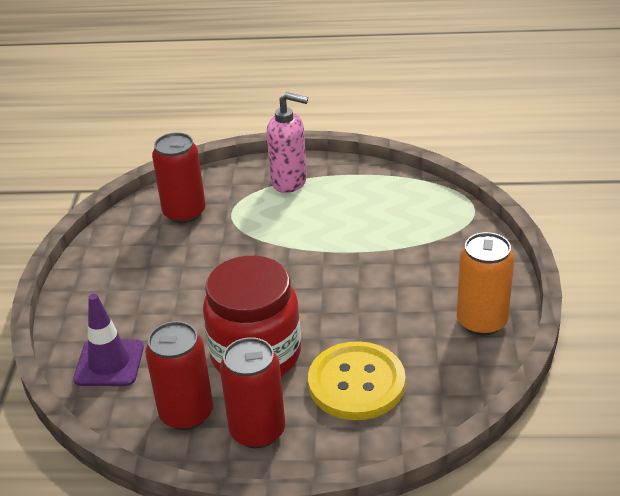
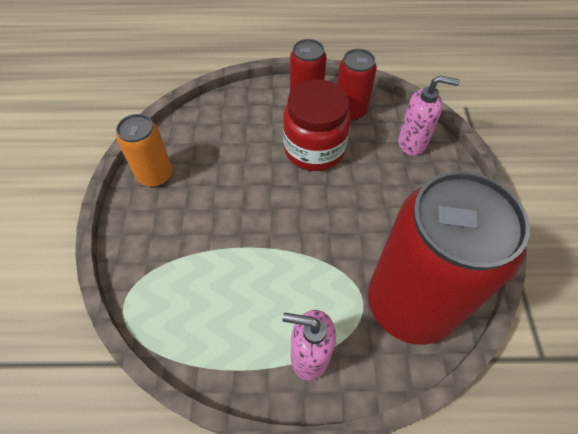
camera: 175 degrees right, 20 degrees up
(109, 363) = (412, 143): purple traffic cone -> pink soap dispenser
(184, 212) = (410, 303): red can -> red can, size x2.04
(356, 383) = (247, 129): yellow button -> none

